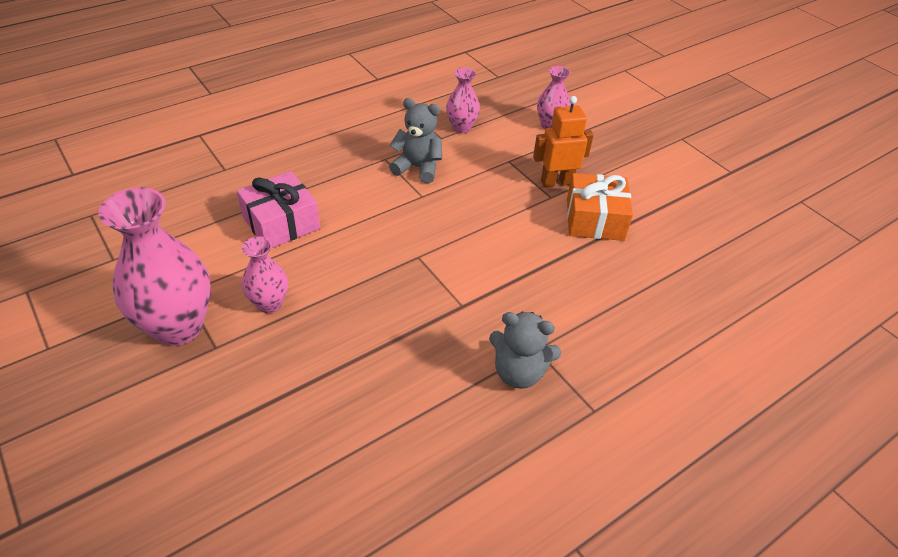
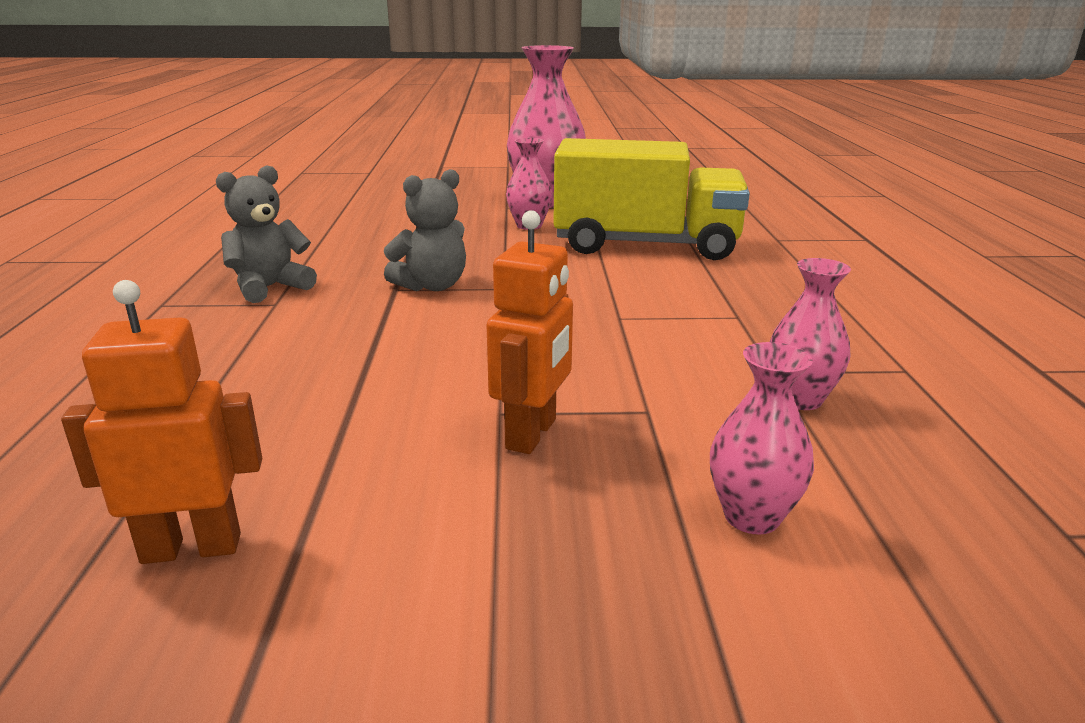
camera: 125 degrees right, 20 degrees down
(281, 223) = (645, 245): pink gift -> yellow truck
(418, 168) = (692, 331): grey teddy bear -> grey teddy bear (432, 286)
(595, 219) = (389, 429): orange gift -> none
(694, 225) = (192, 548): none -> orange robot

